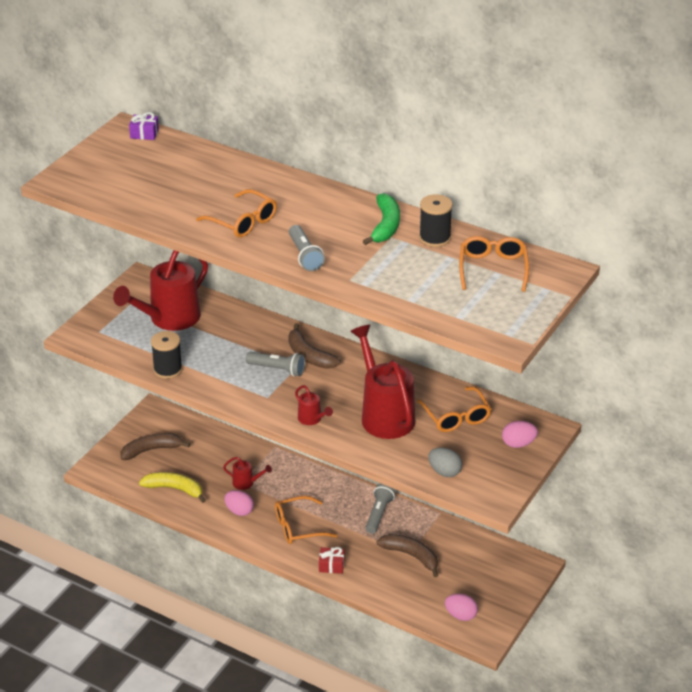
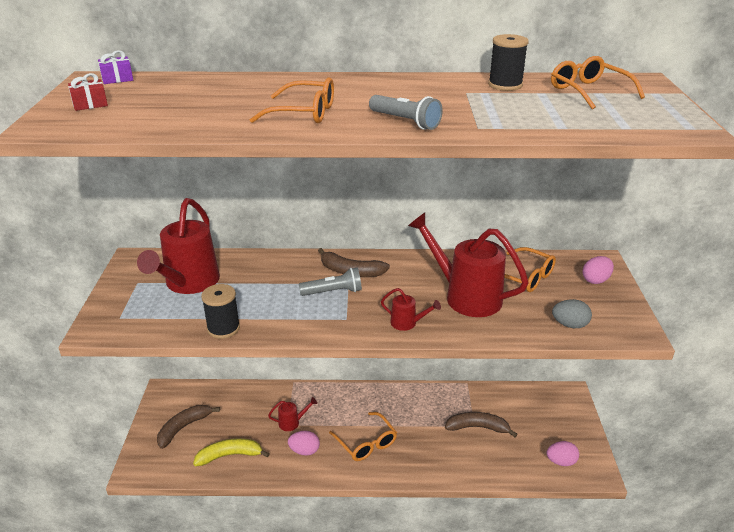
camera: 30 degrees left, 5 degrees down
(297, 527) = (366, 443): orange glasses -> orange glasses turned 75 degrees counterclockwise
(331, 565) = (422, 465): red gift -> red gift (90, 104)
(379, 514) = (422, 403): grey flashlight -> none
(385, 226) = (449, 87): green banana -> none

